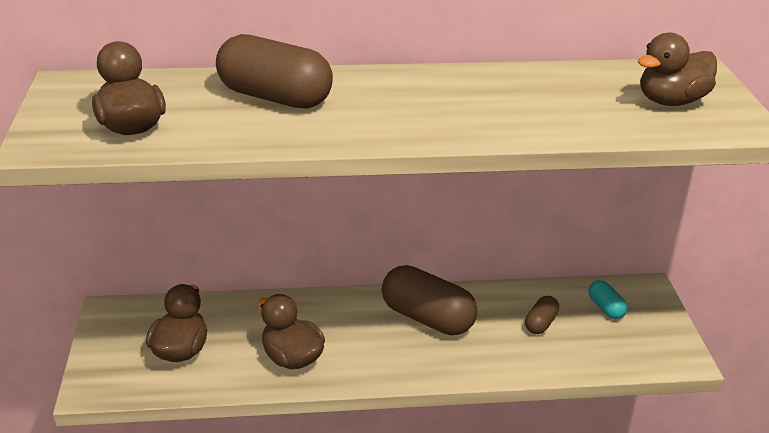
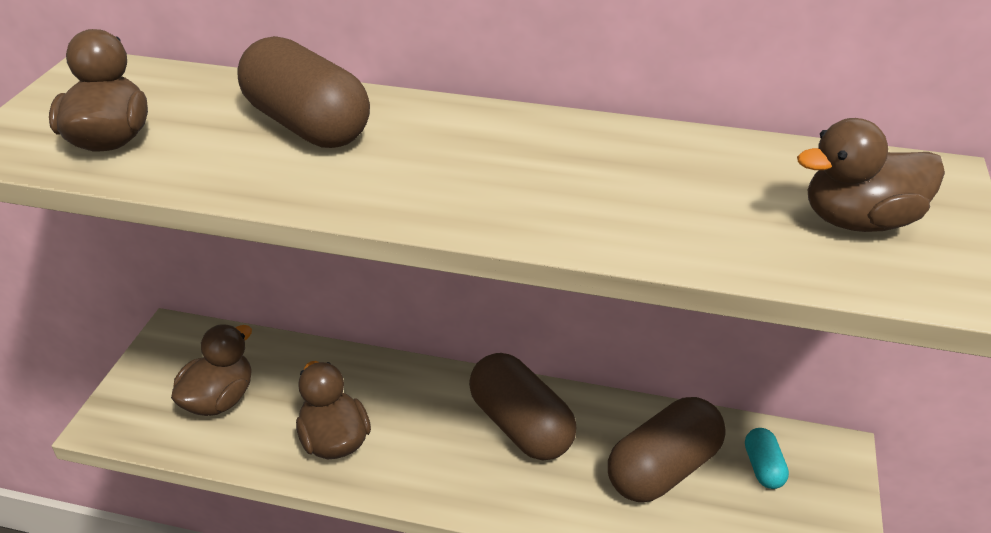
camera: 20 degrees right, 5 degrees up
(540, 323) = (663, 469): brown capsule -> brown capsule, size x2.05

